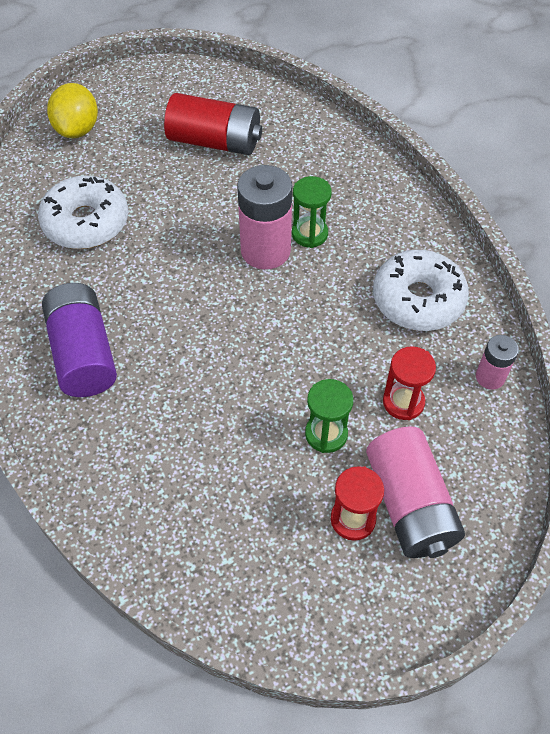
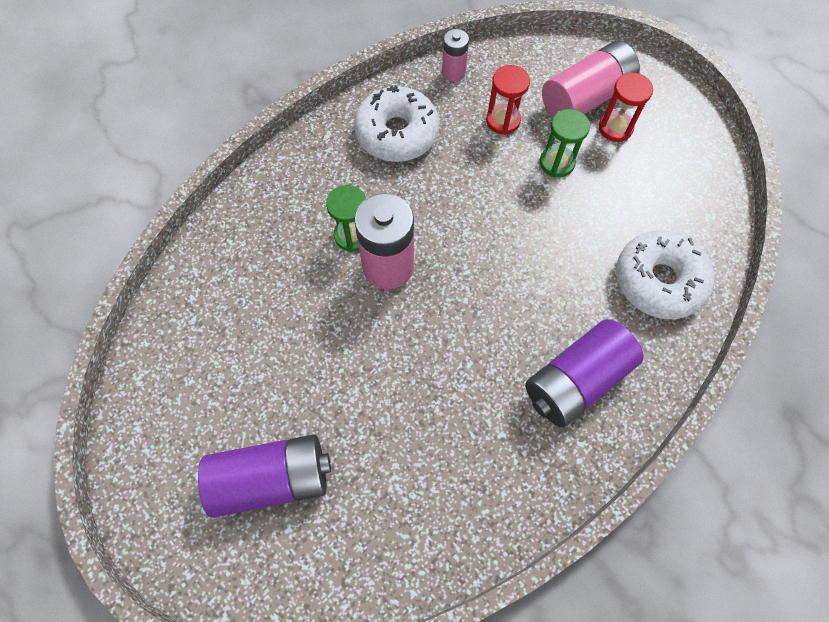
camera: 110 degrees left, 10 degrees up
(77, 129) = (270, 549): yellow lemon -> none
(86, 222) = (417, 460): white donut -> white donut (658, 280)
(124, 139) = (272, 478): none -> purple battery
(215, 142) = (247, 371): red battery -> none

